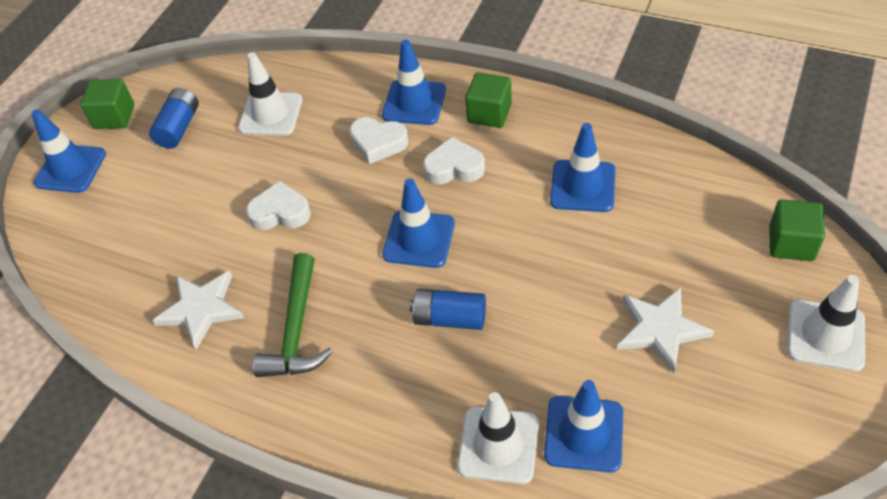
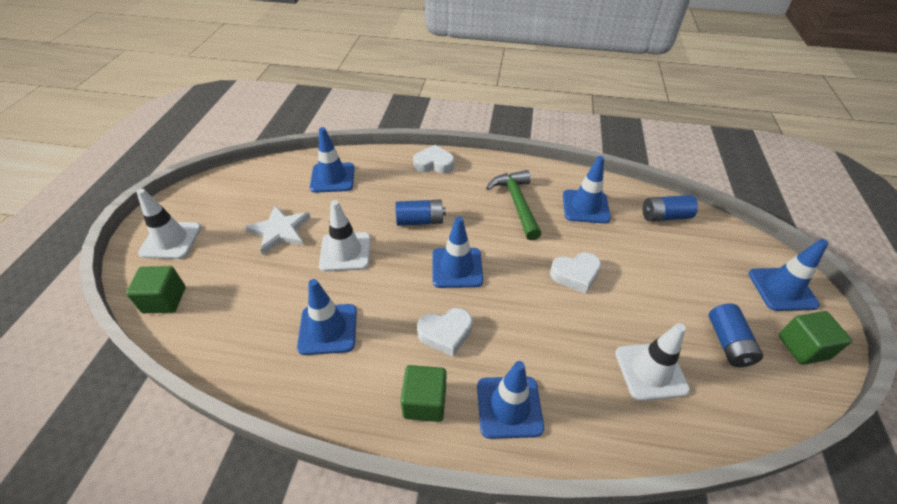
camera: 160 degrees right, 5 degrees down
(108, 277) = (664, 216): none -> blue battery
(201, 309) = (585, 207): white star -> blue traffic cone
(378, 143) = (525, 350): white heart -> white heart (434, 164)
(498, 445) = (379, 168): white traffic cone -> white traffic cone (345, 252)

